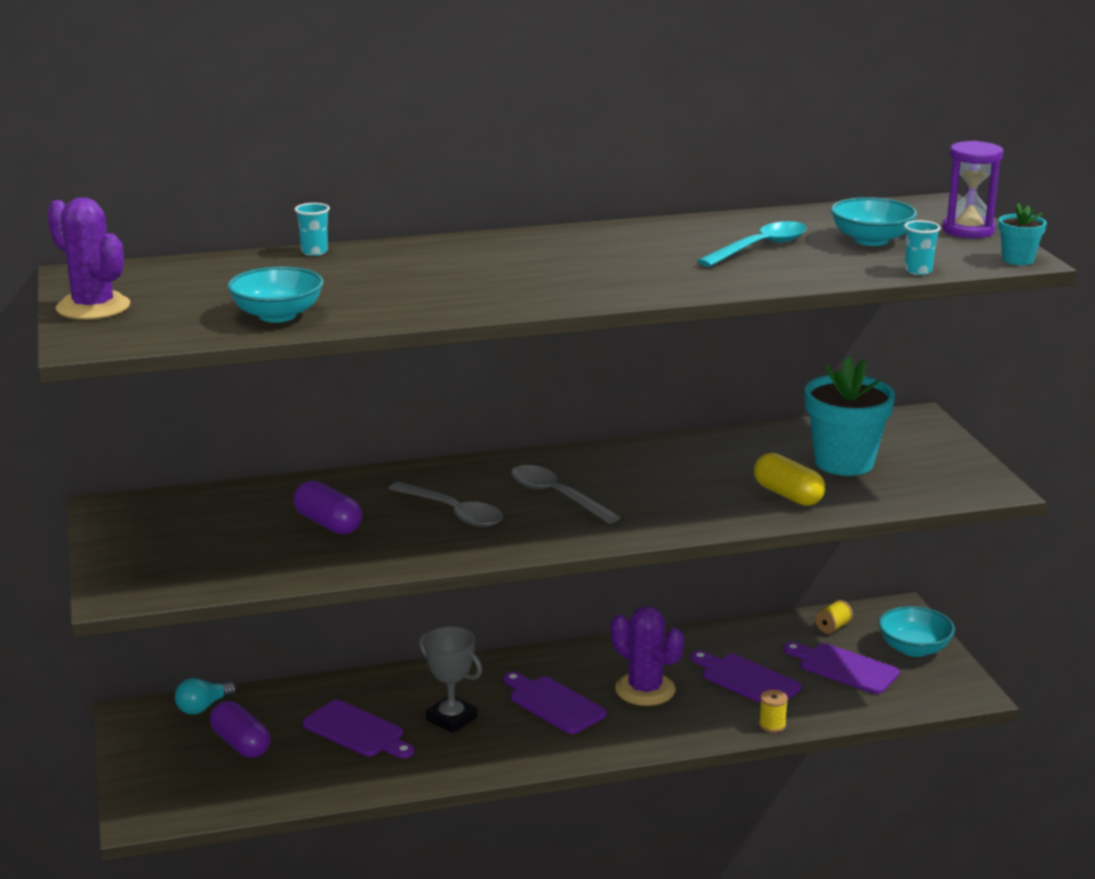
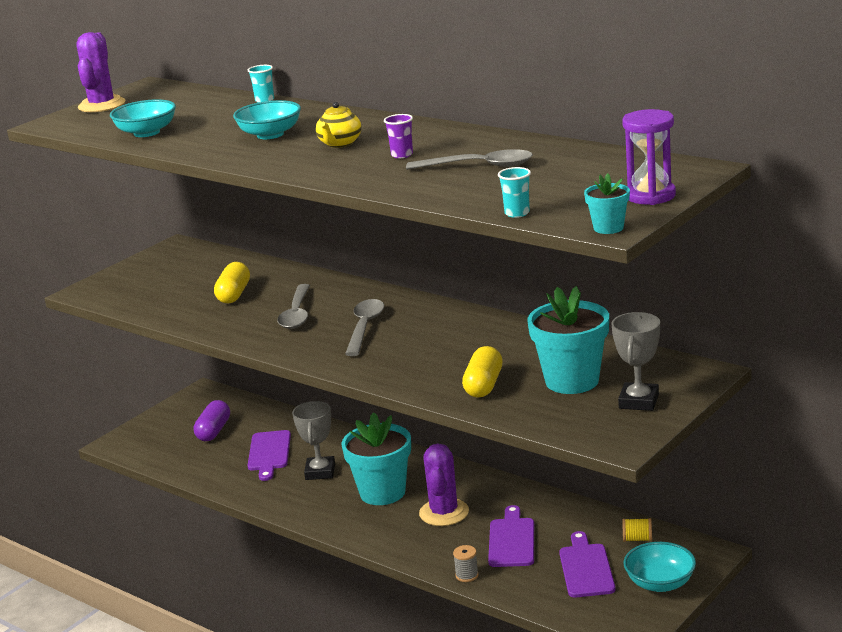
camera: 55 degrees right, 0 degrees up
(203, 707) = (235, 403): turquoise light bulb -> none
(328, 524) = (234, 294): purple capsule -> yellow capsule
(553, 704) = (382, 492): purple cutting board -> turquoise flower pot
(556, 266) = (340, 143): none -> yellow teapot
(655, 258) = (402, 155): none -> purple cup
(760, 248) = (479, 166): turquoise spoon -> grey spoon
(772, 725) = (467, 575): yellow spool -> grey spool
(871, 240) = (562, 182): turquoise bowl -> turquoise bowl (270, 134)
(927, 456) = (639, 401): none -> grey trophy

